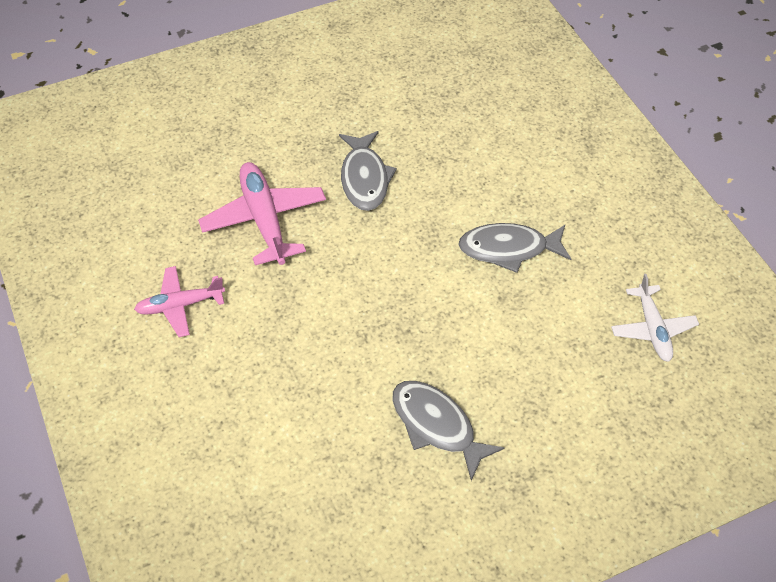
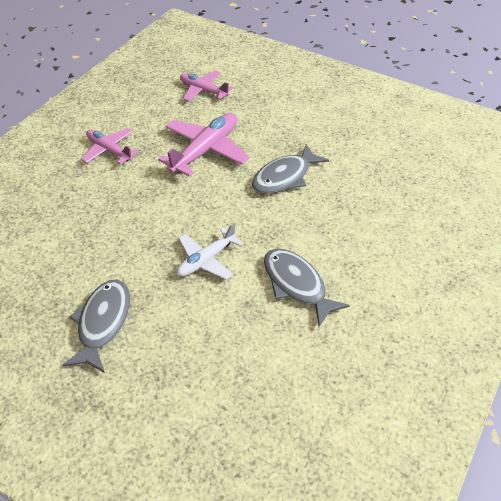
camera: 55 degrees right, 5 degrees down
(160, 169) = (203, 91): none -> pink plane
(652, 329) = (301, 423): white plane -> white plane (206, 260)

